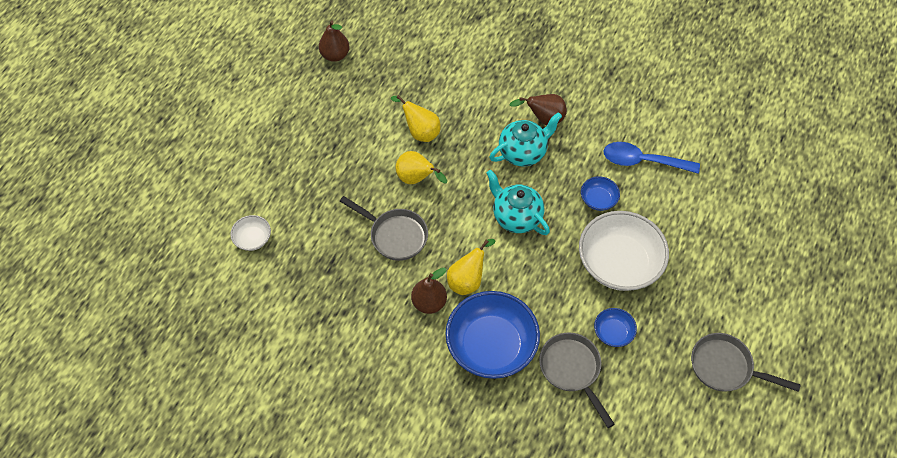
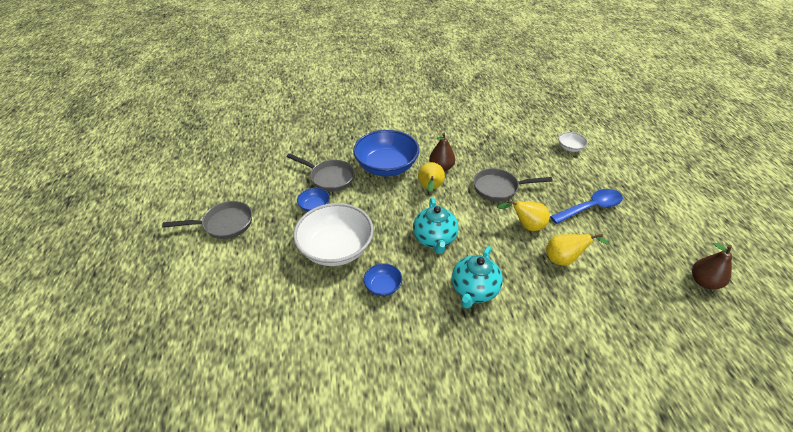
camera: 145 degrees right, 15 degrees down
(516, 217) = (434, 239): turquoise teapot -> turquoise teapot turned 75 degrees clockwise
(543, 119) = (485, 332): brown pear -> none
(643, 161) = (366, 345): blue spoon -> blue spoon (590, 207)

